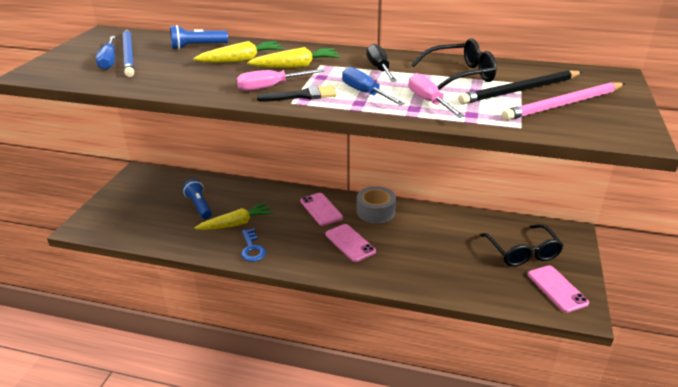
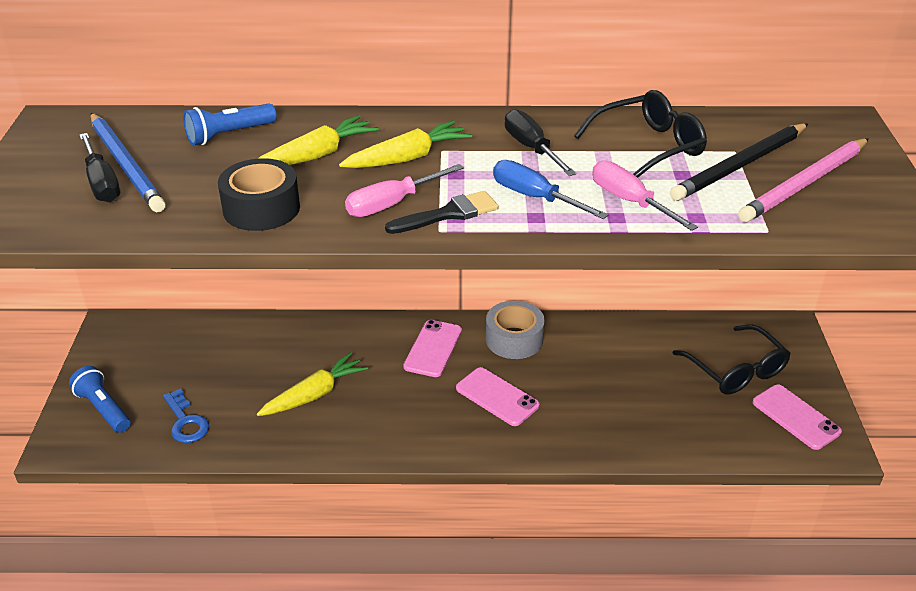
camera: 15 degrees left, 5 degrees up
(109, 61) = (102, 183): blue screwdriver -> black screwdriver
(190, 81) = (261, 208): none -> black tape
(199, 206) = (242, 373): blue flashlight -> blue flashlight (104, 409)
(252, 248) = (357, 432): blue key -> blue key (186, 422)
(321, 209) = (433, 348): pink phone -> pink phone turned 60 degrees clockwise

